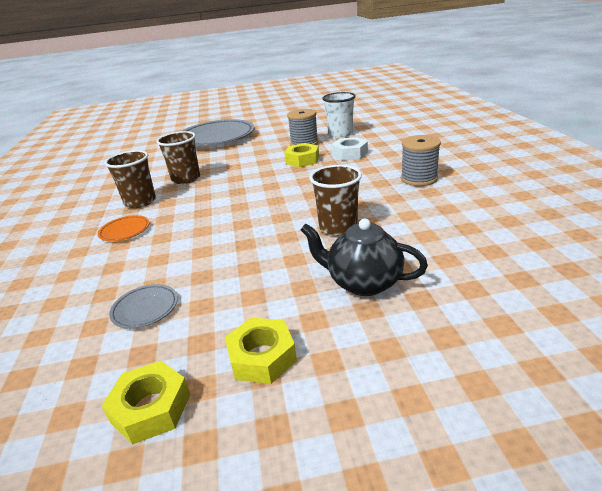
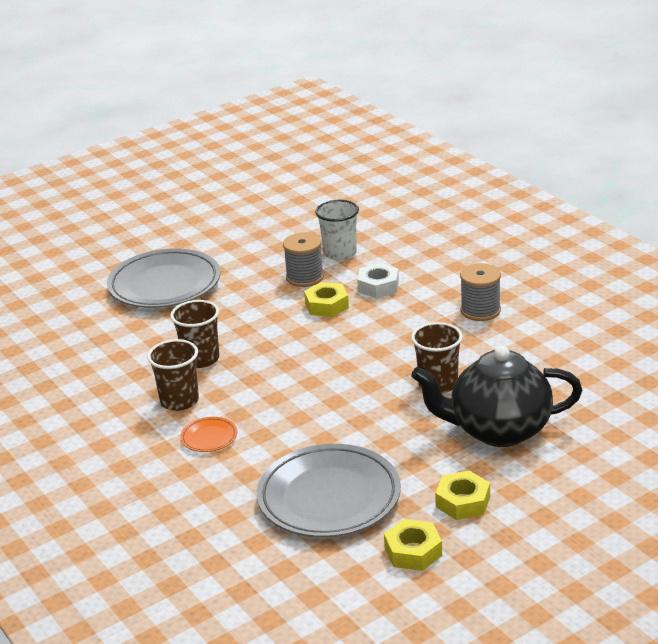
camera: 25 degrees left, 0 degrees up
(145, 309) = (329, 497): grey plate -> grey plate, size x2.35
(363, 283) = (498, 430): black teapot -> black teapot, size x1.54

